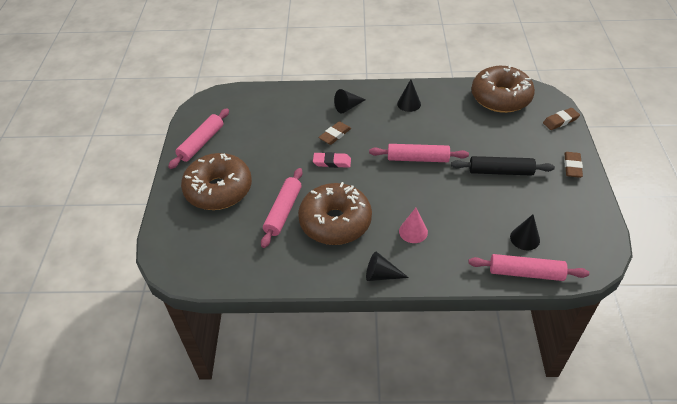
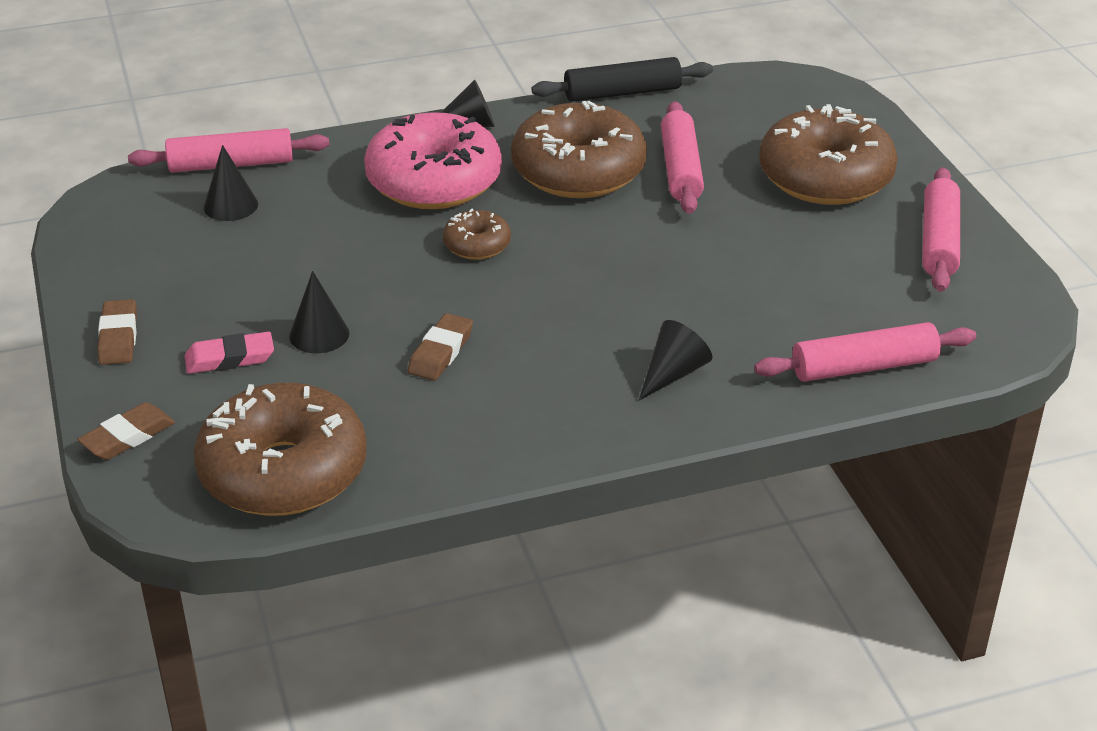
camera: 160 degrees right, 10 degrees down
(332, 162) = (640, 256): pink eraser -> pink eraser (230, 358)
(335, 135) = (666, 307): brown eraser -> brown eraser (440, 352)
(403, 184) = (477, 245): none -> brown donut
(409, 104) = (524, 410): black cone -> black cone (319, 334)
(413, 231) = (434, 182): pink cone -> pink donut
(418, 159) = (461, 293): pink rolling pin -> pink rolling pin (864, 367)
(500, 171) = (278, 300): black rolling pin -> black rolling pin (622, 93)

